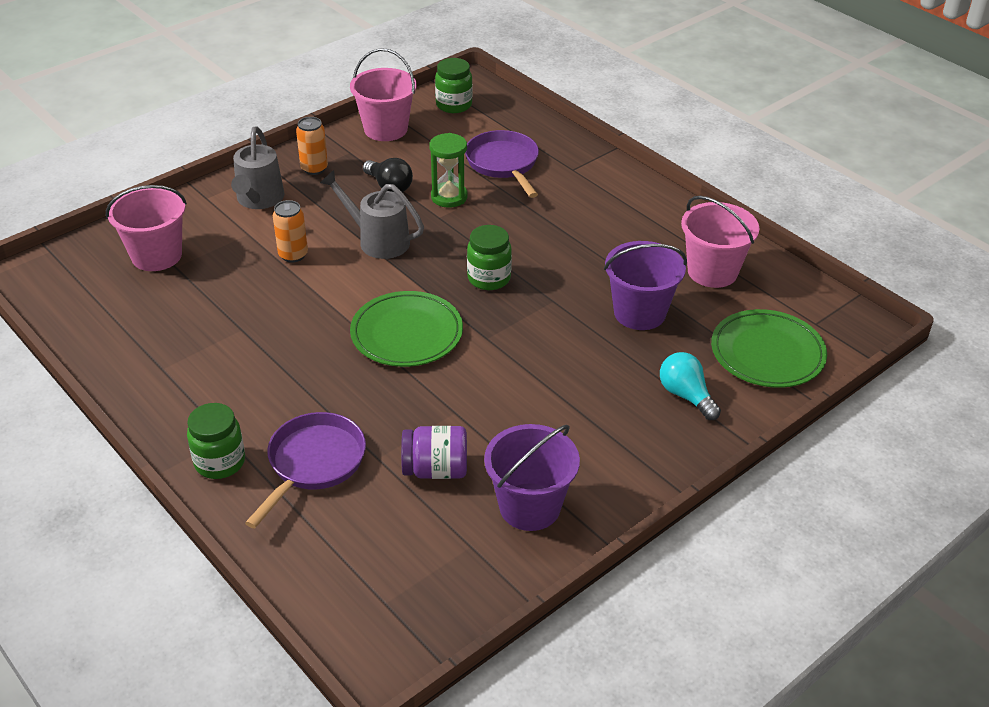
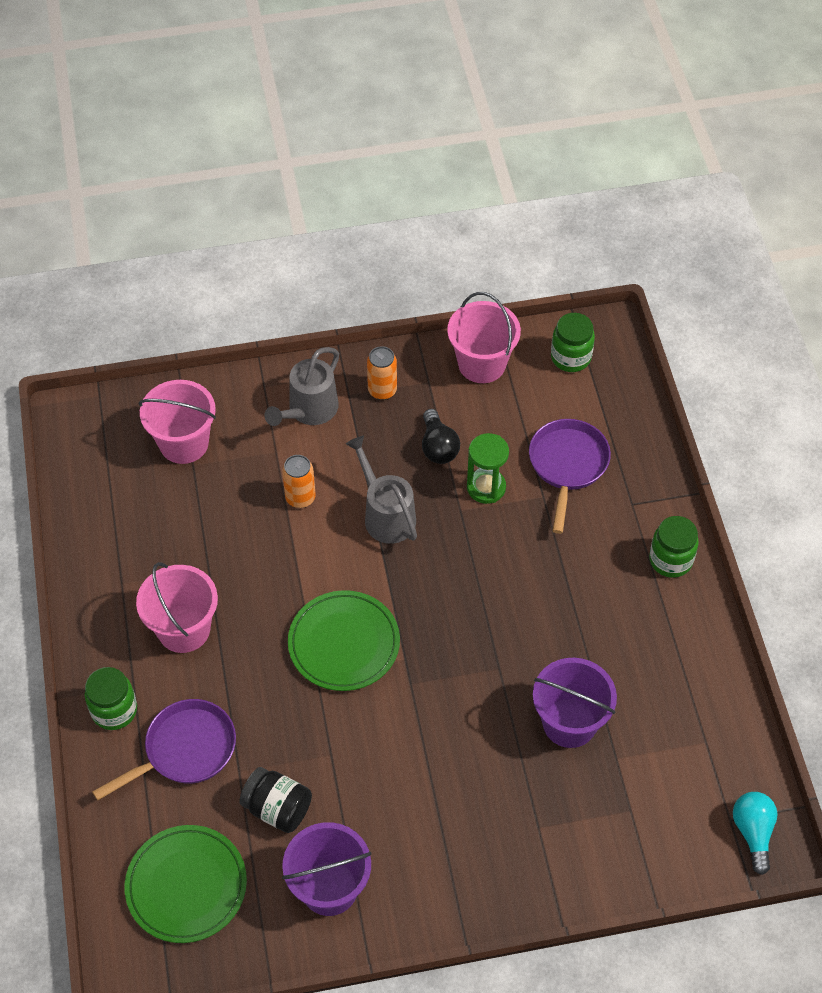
camera: 30 degrees right, 15 degrees up
(435, 470) = (277, 808): purple jar -> black jar
(489, 278) = (457, 612): green jar -> green jar (670, 560)
(686, 396) = (544, 841): turquoise light bulb -> turquoise light bulb (753, 832)
(712, 271) = (676, 706): pink bucket -> pink bucket (184, 629)
(767, 353) = (655, 831): green plate -> green plate (186, 886)

